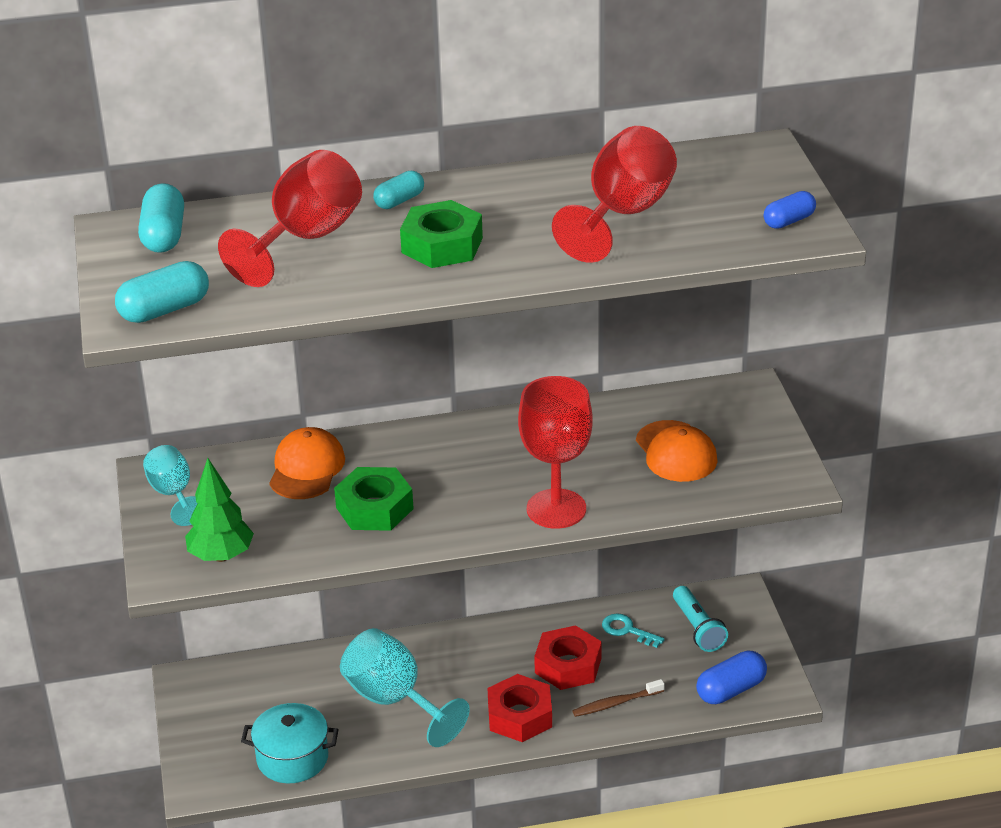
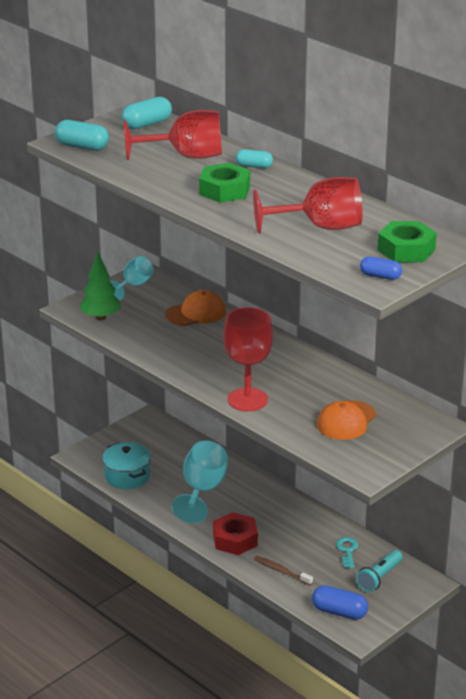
camera: 55 degrees right, 5 degrees down
(374, 508) = (186, 345): green nut -> green nut (406, 250)
(568, 665) = (294, 540): red nut -> none

